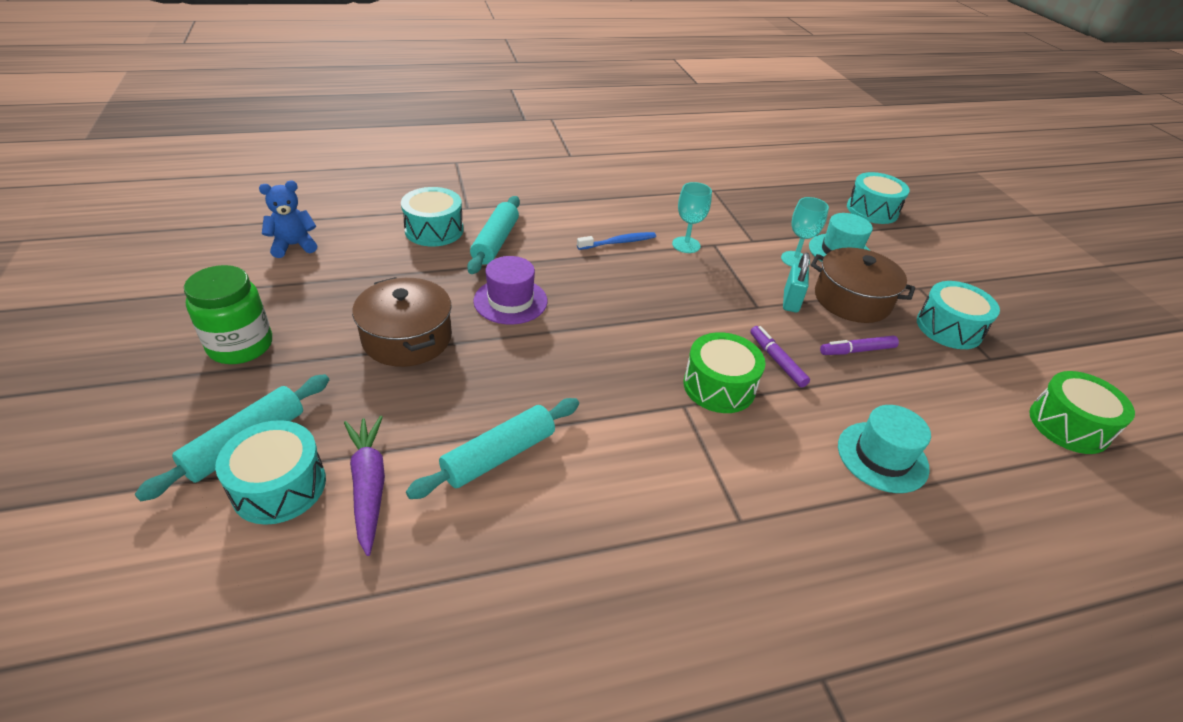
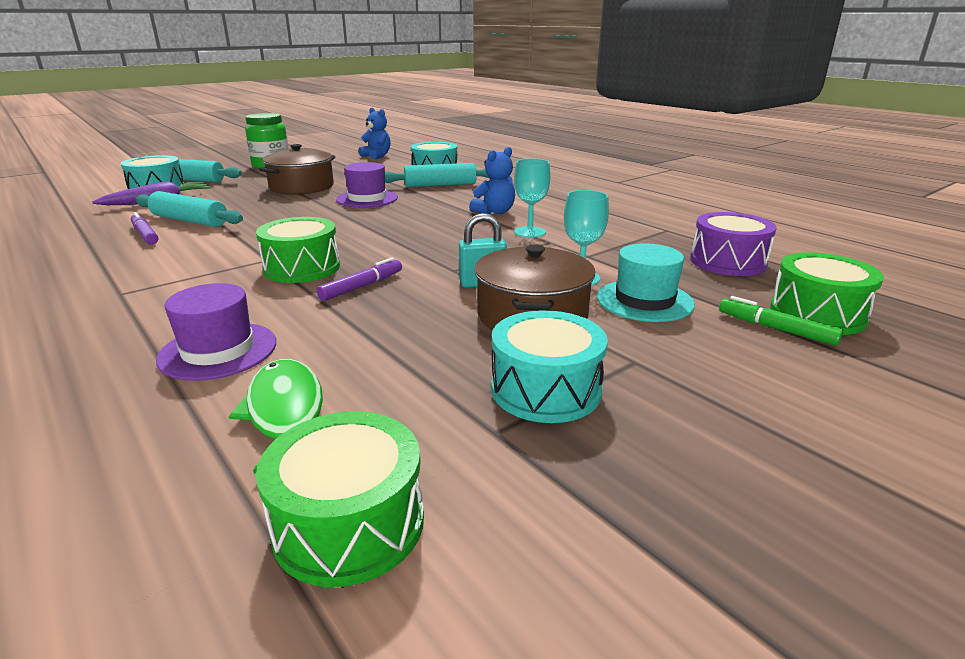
camera: 70 degrees right, 15 degrees down
(618, 242) = (494, 212): blue toothbrush -> blue teddy bear
(787, 198) = (727, 262): none -> purple drum
(857, 350) = (418, 325): purple marker -> purple marker (145, 235)
(872, 210) = (817, 314): turquoise drum -> green drum
(882, 457) = (218, 351): turquoise hat -> purple hat
(888, 230) = (776, 329): none -> green marker
(971, 432) = (286, 413): none -> green fish

